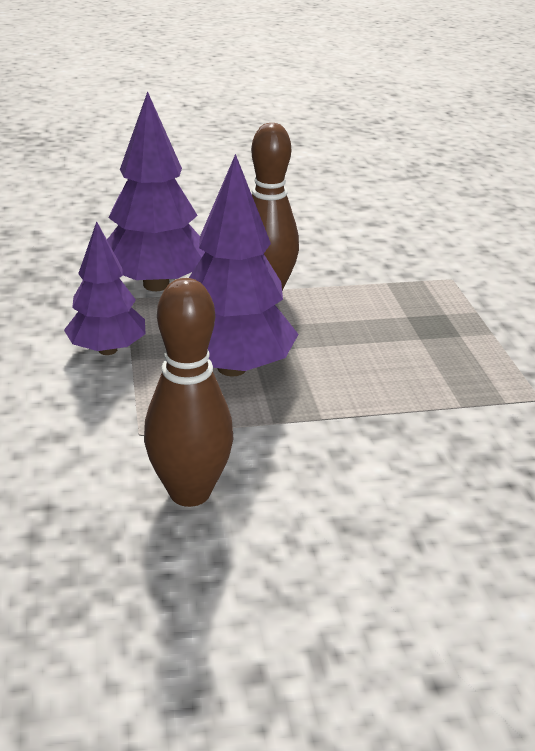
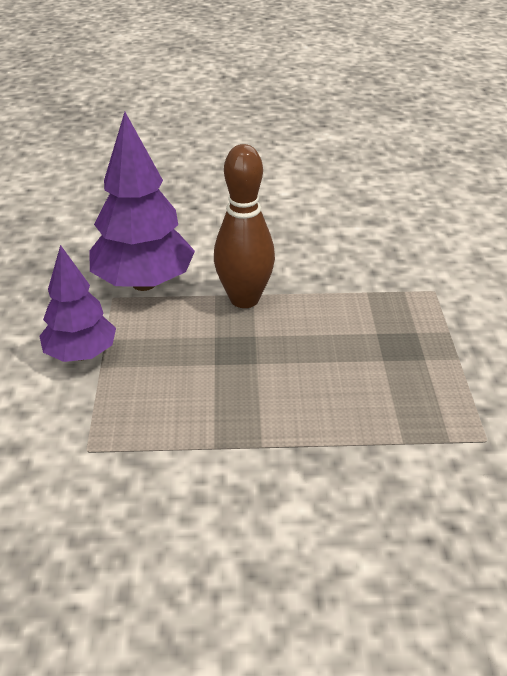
camera: 10 degrees right, 5 degrees up
(190, 492) = (116, 519): brown bowling pin -> none
(232, 367) = (191, 382): purple tree -> none

